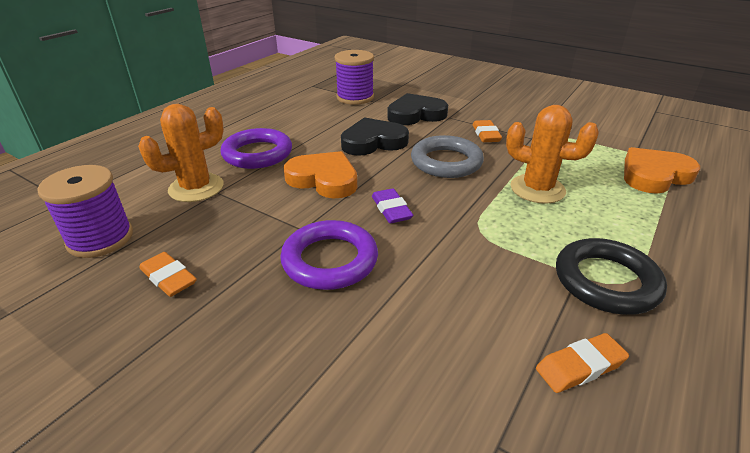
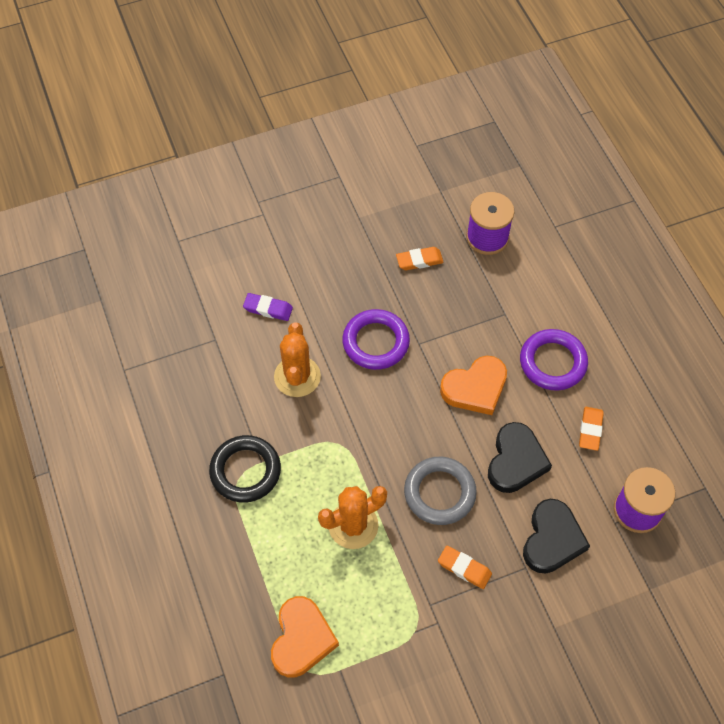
camera: 125 degrees right, 25 degrees up
(196, 188) = (520, 303): orange cactus -> orange cactus (297, 377)
(391, 209) = (402, 407): purple eraser -> purple eraser (268, 309)
(580, 366) = (216, 402): orange eraser -> orange eraser (590, 430)

